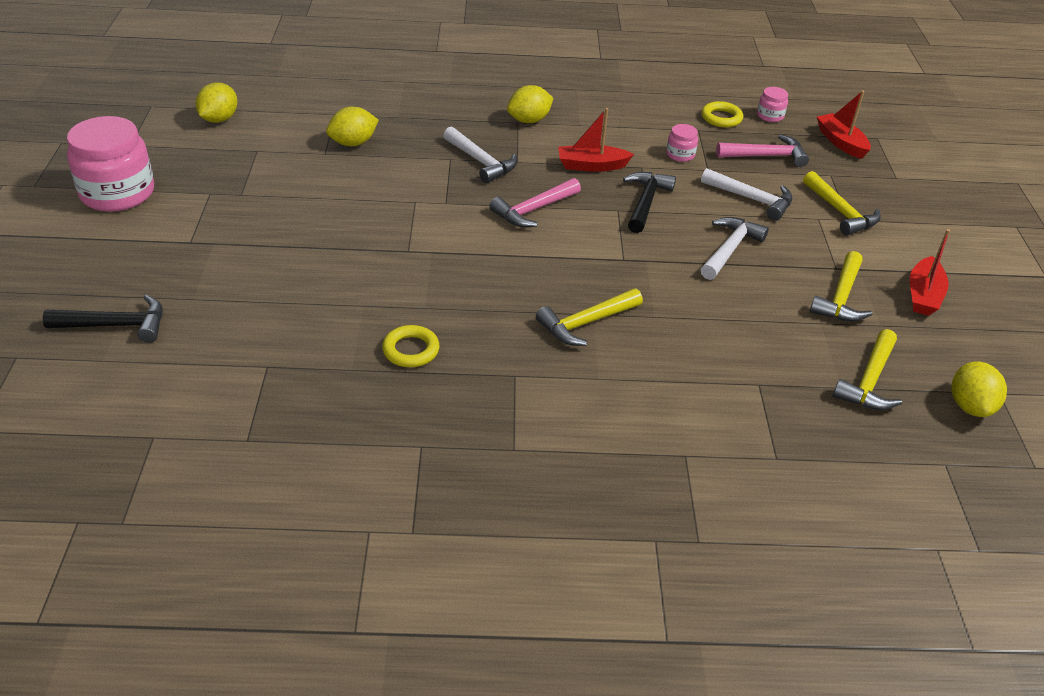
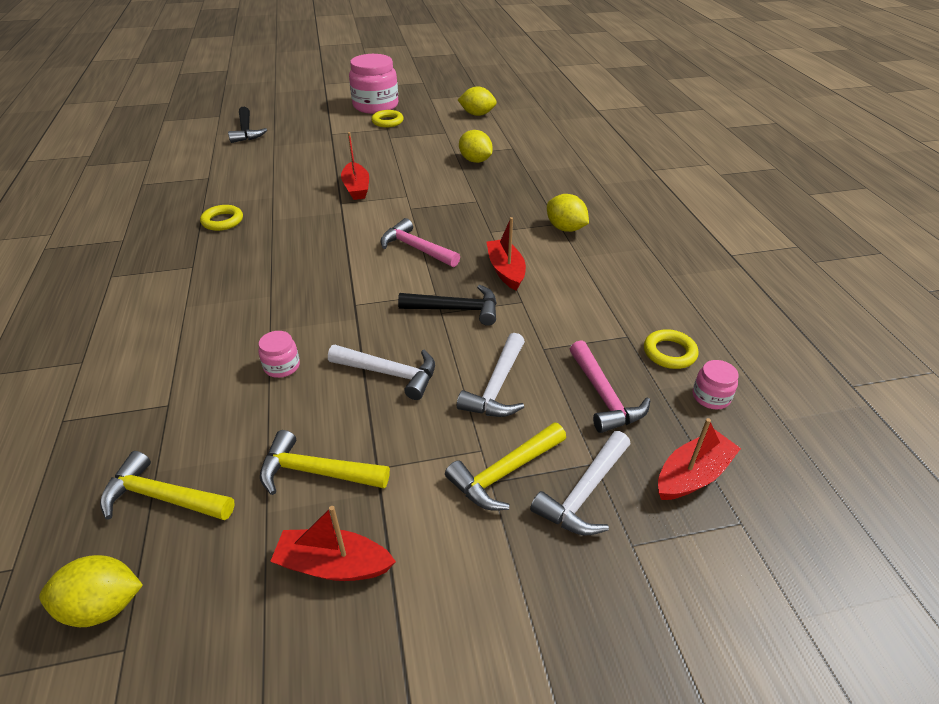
camera: 80 degrees right, 0 degrees up
(186, 190) = (387, 122): none -> yellow ring
(376, 235) = (356, 188): none -> red boat
(481, 162) = (479, 215): white hammer -> white hammer (584, 493)
(585, 323) = (257, 292): yellow hammer -> none
(680, 154) = (562, 326): pink jar -> pink jar (282, 366)

